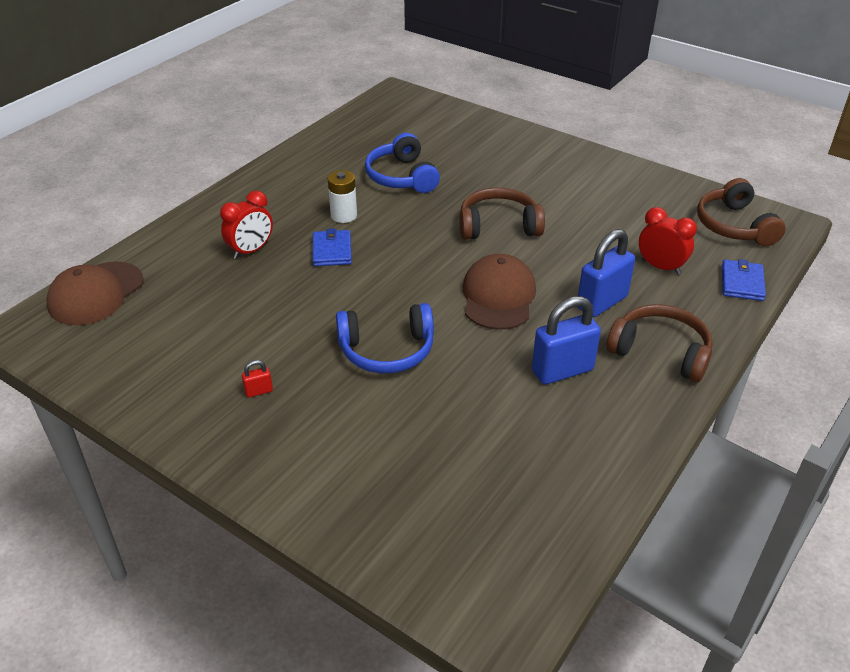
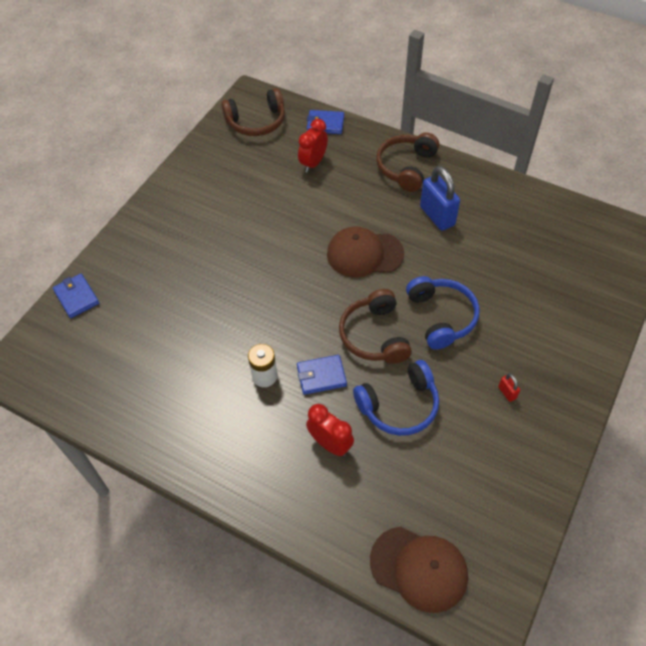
camera: 95 degrees left, 15 degrees up
(401, 177) = (194, 338): blue headphones -> blue headphones (399, 405)
(465, 117) = (76, 297): none -> blue wallet
(498, 226) = (270, 259): brown headphones -> brown headphones (374, 335)
(602, 302) = (360, 195): blue padlock -> none

